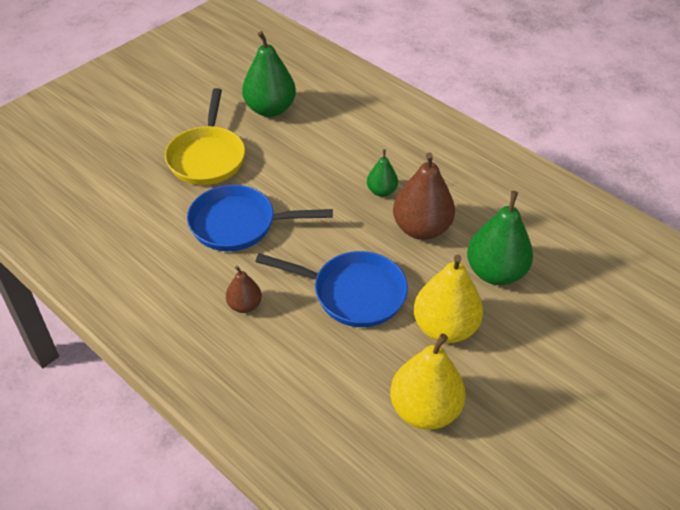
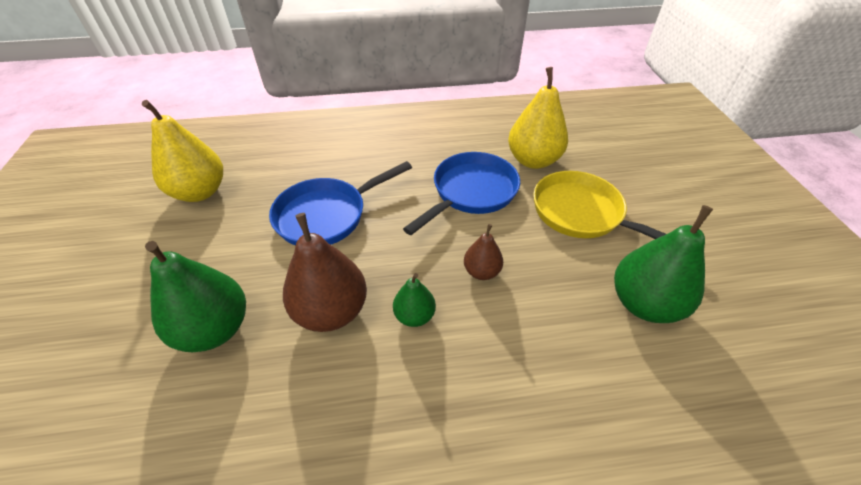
camera: 130 degrees right, 0 degrees up
(244, 305) = (386, 159): brown pear -> brown pear (481, 271)
(444, 328) = (227, 246): yellow pear -> yellow pear (533, 160)

